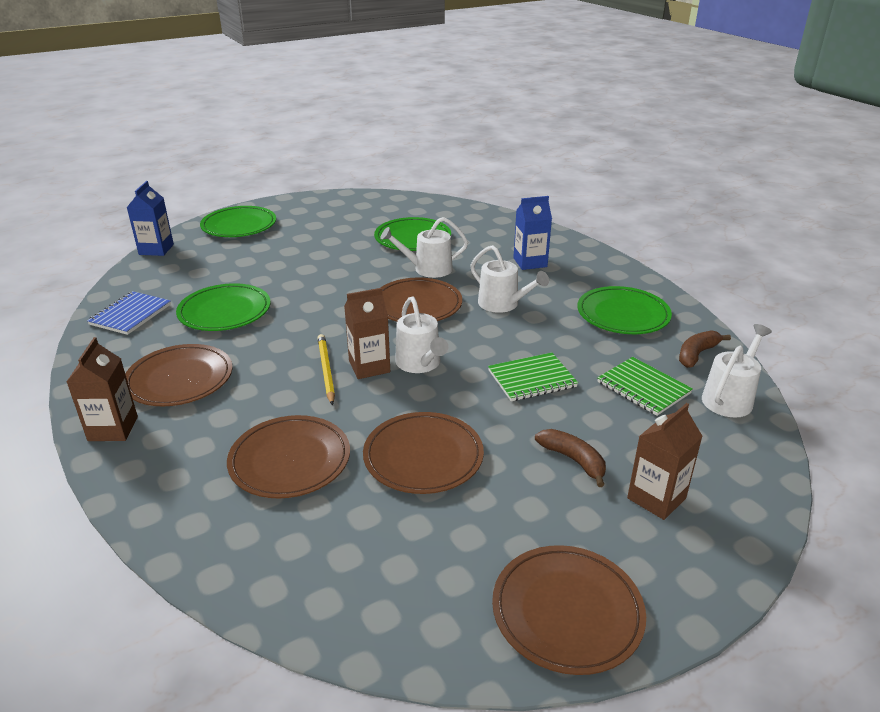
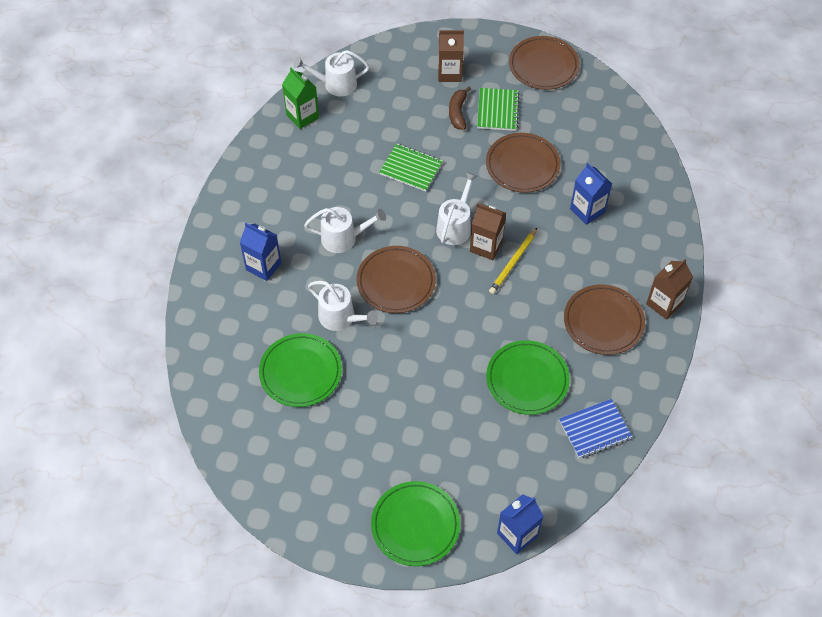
camera: 135 degrees left, 25 degrees up
(290, 460) = (587, 210): brown plate -> blue carton
(502, 304) = (343, 238): white watering can -> white watering can turned 90 degrees clockwise
(623, 314) = (289, 172): green plate -> none
(643, 388) = (365, 120): green notebook -> green notebook (497, 110)
(697, 354) = (302, 116): brown banana -> green carton

